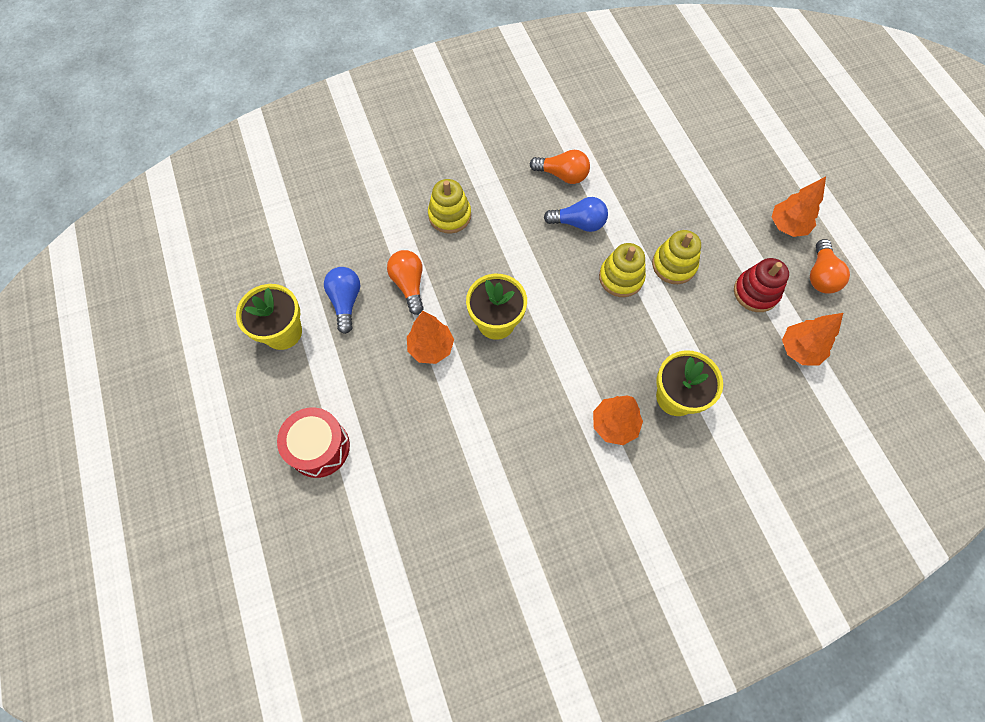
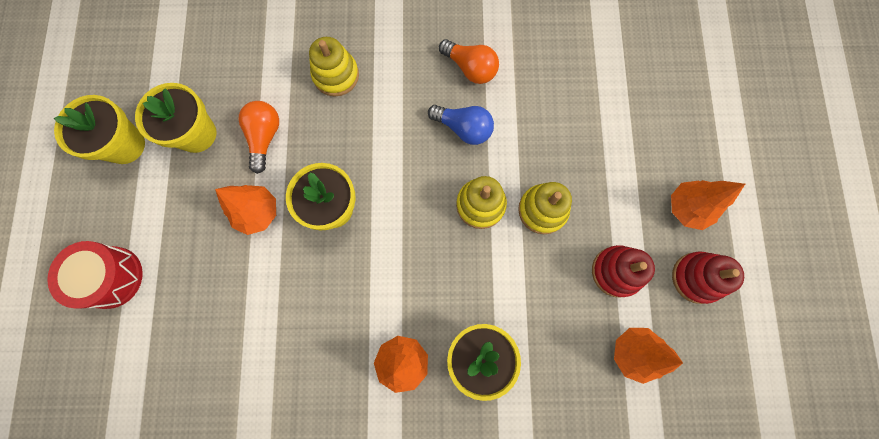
camera: 20 degrees right, 10 degrees up
(346, 301) = (196, 134): blue light bulb -> yellow flower pot
(820, 275) = (696, 278): orange light bulb -> red stacking toy

